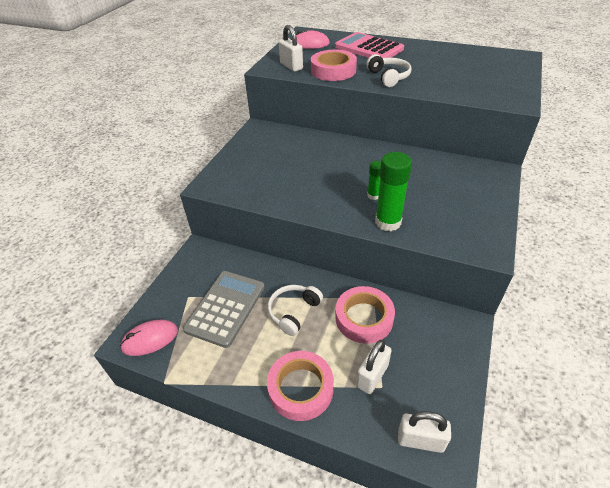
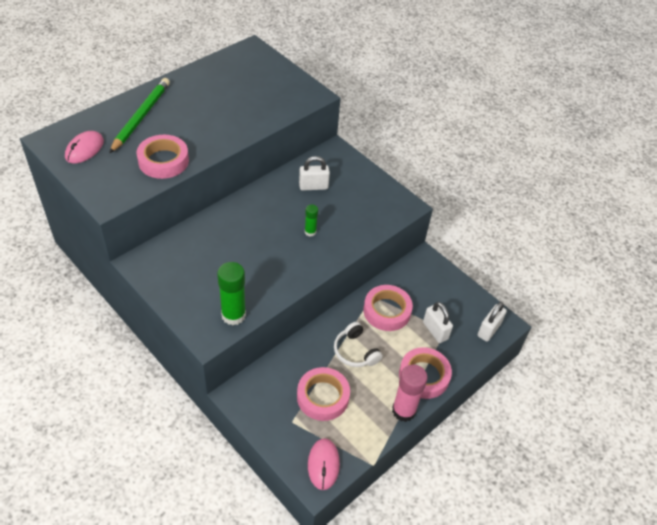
camera: 70 degrees left, 5 degrees up
(225, 308) = (323, 397): grey calculator -> pink tape
(243, 385) = (403, 411): none -> pink glue stick
(291, 66) = (123, 184): white padlock -> white padlock (313, 186)
(368, 48) = (141, 116): pink calculator -> green pencil
(388, 77) = (212, 134): white headphones -> none
(388, 222) = (346, 240): green glue stick -> green glue stick (233, 315)

